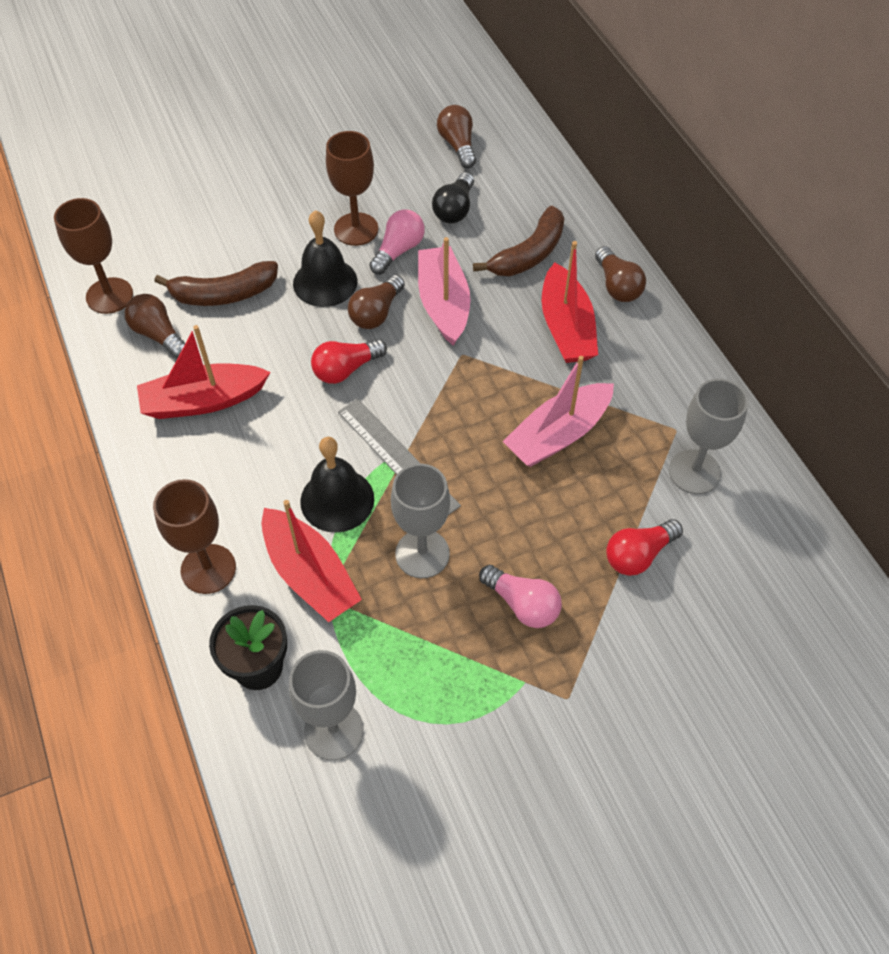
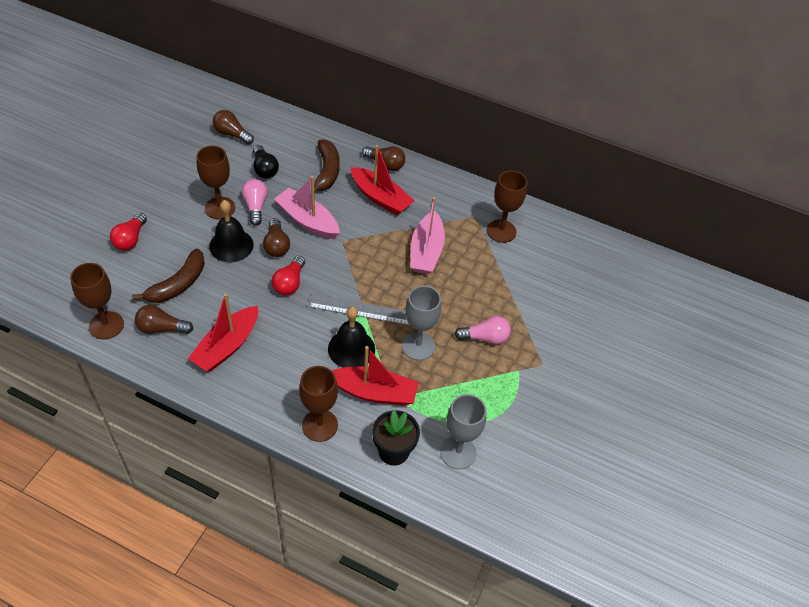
camera: 45 degrees left, 5 degrees down
(638, 555) = (512, 283): red light bulb -> red light bulb (130, 239)
(694, 472) = (501, 231): grey goblet -> brown goblet

